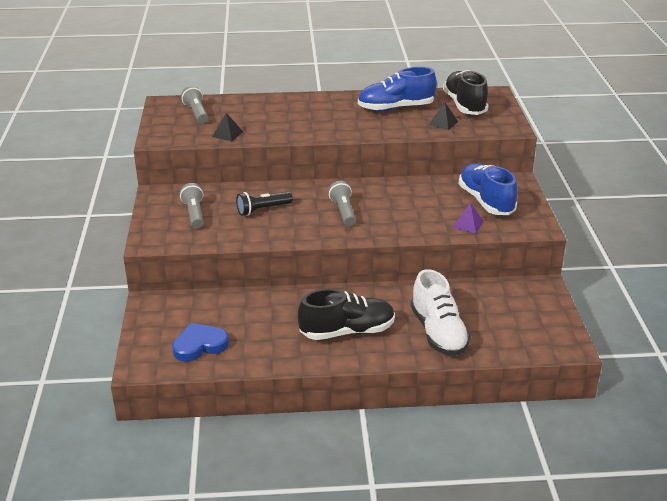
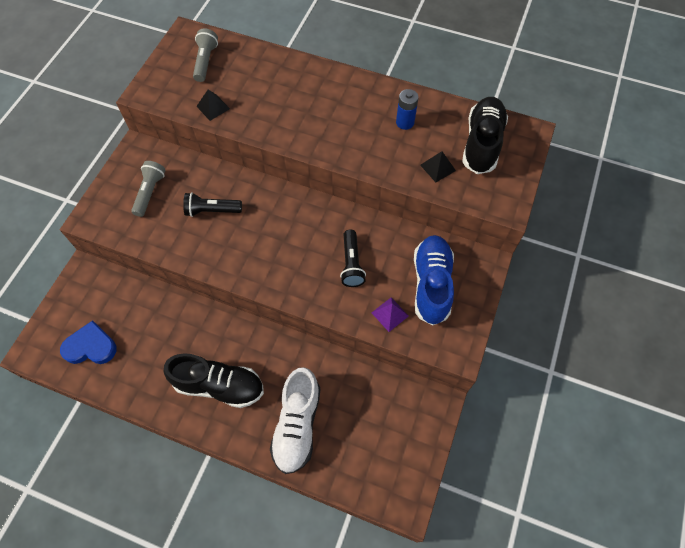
camera: 25 degrees right, 30 degrees up
(343, 211) = (283, 243): grey flashlight -> none
(396, 108) = (405, 122): blue shoe -> blue battery
(412, 207) = (351, 264): none -> black flashlight

